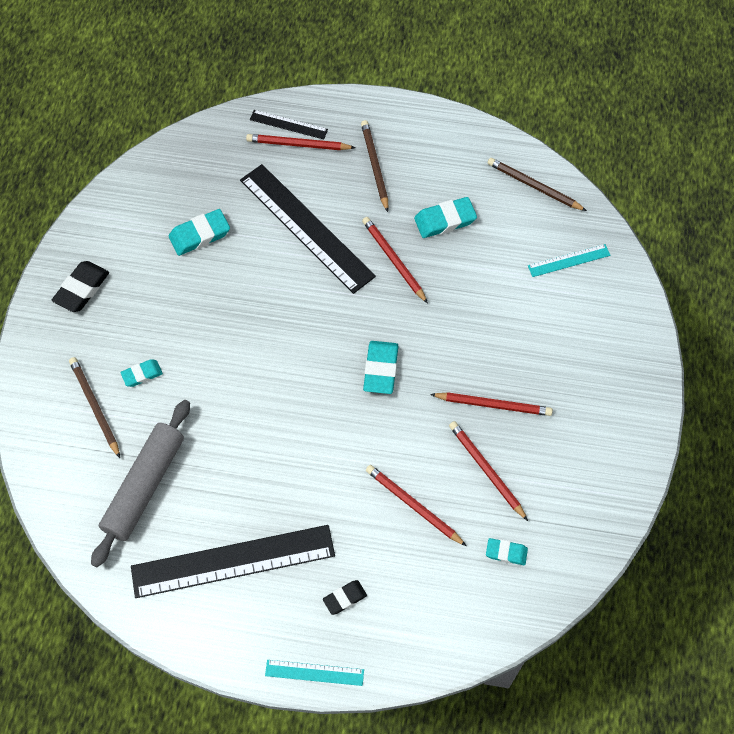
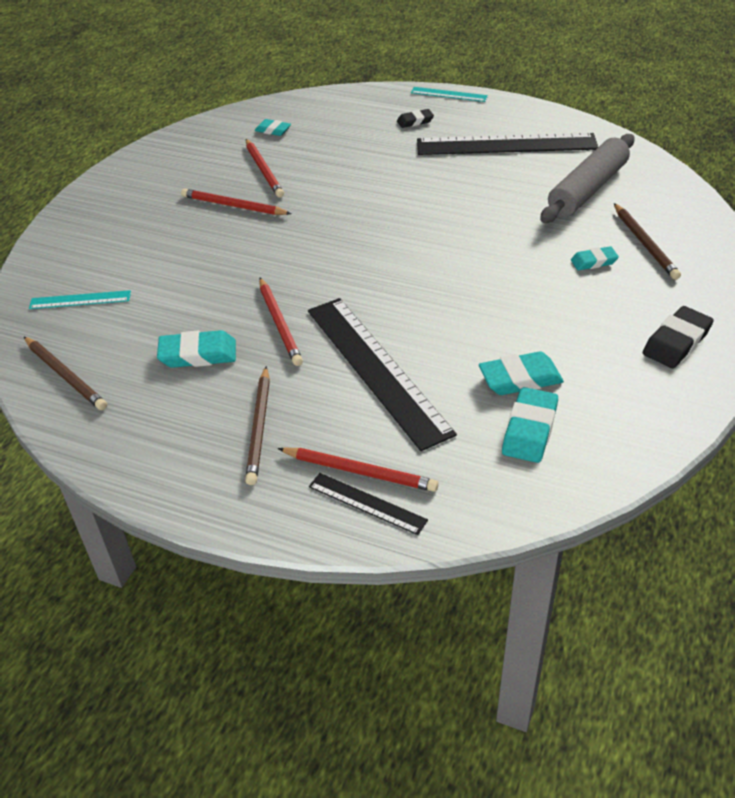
camera: 165 degrees left, 20 degrees down
(381, 369) = (333, 239): turquoise eraser -> turquoise eraser (529, 429)
(413, 506) = (339, 158): red pencil -> none

